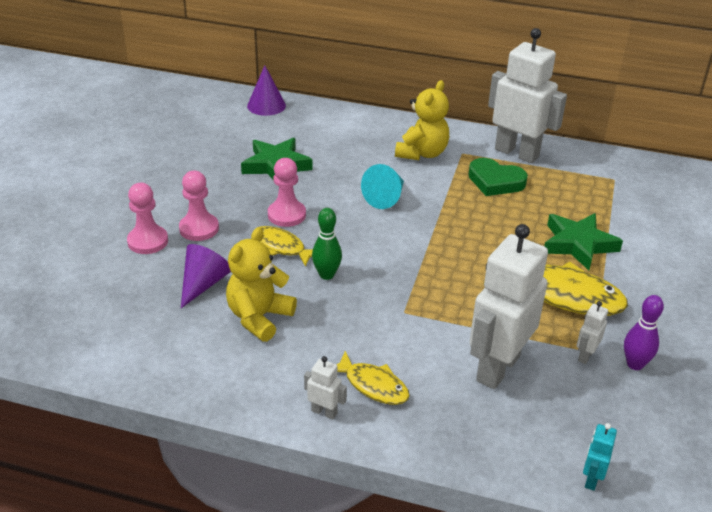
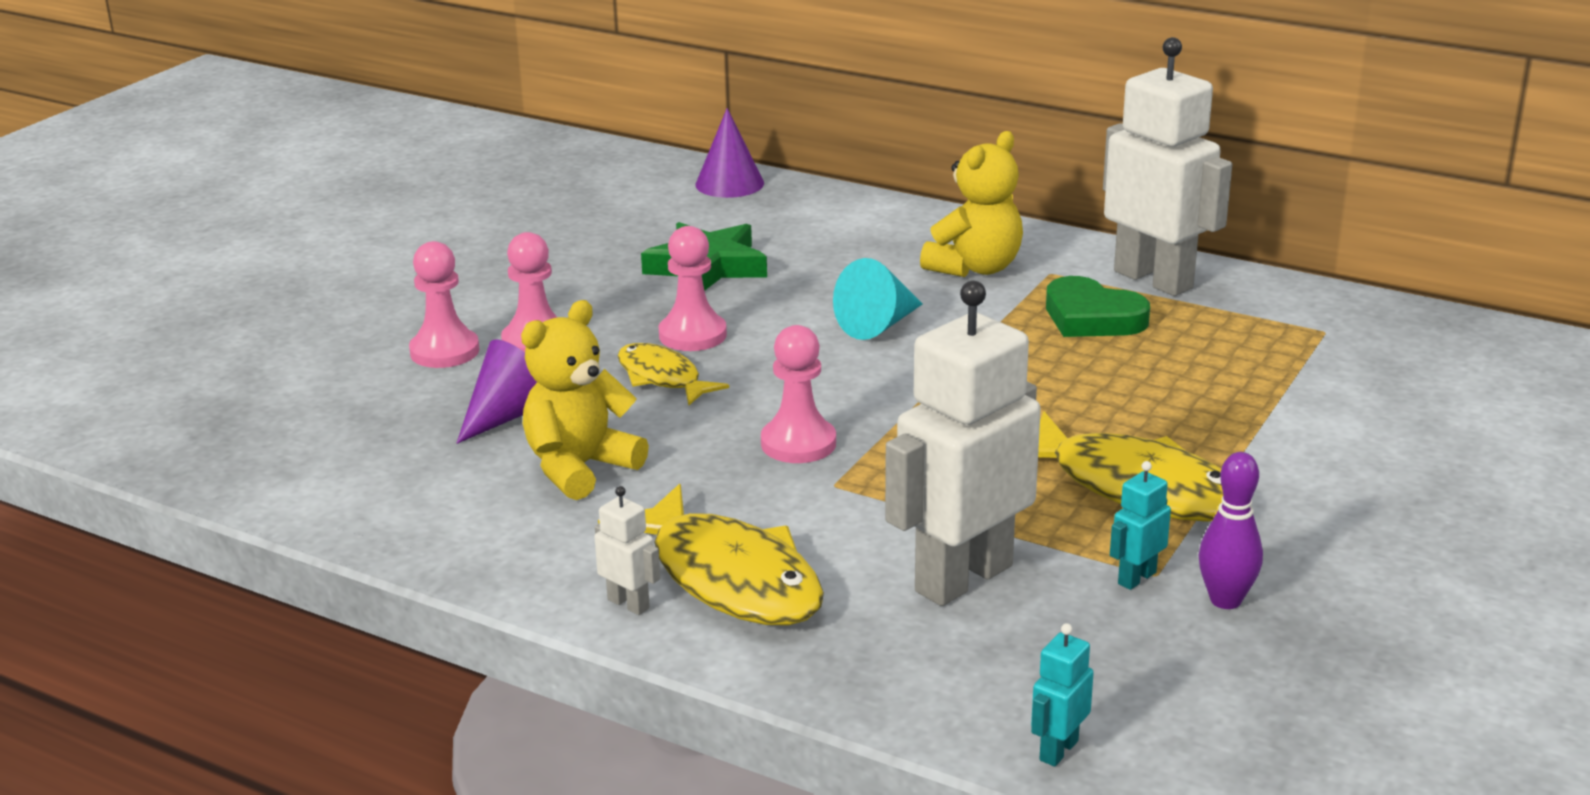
camera: 15 degrees right, 10 degrees down
(326, 275) = (722, 422): green bowling pin -> none
(373, 385) = (729, 578): yellow fish -> yellow fish, size x1.72
(374, 285) = (798, 443): none -> pink pawn
(578, 244) = (1204, 419): green star -> none
(585, 355) = (1136, 578): white robot -> turquoise robot

